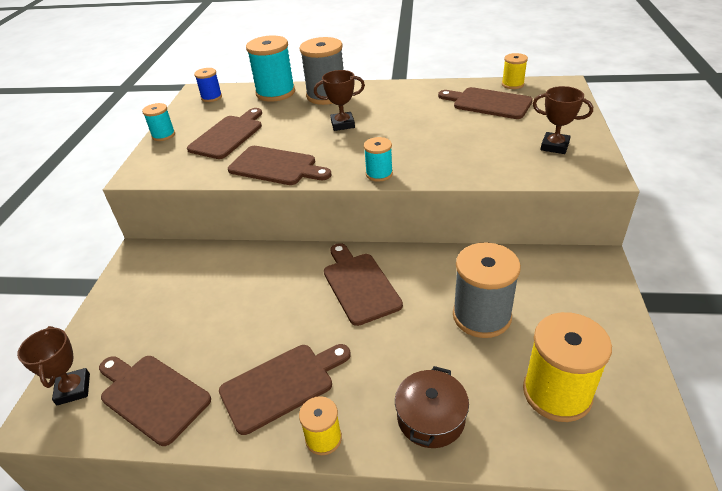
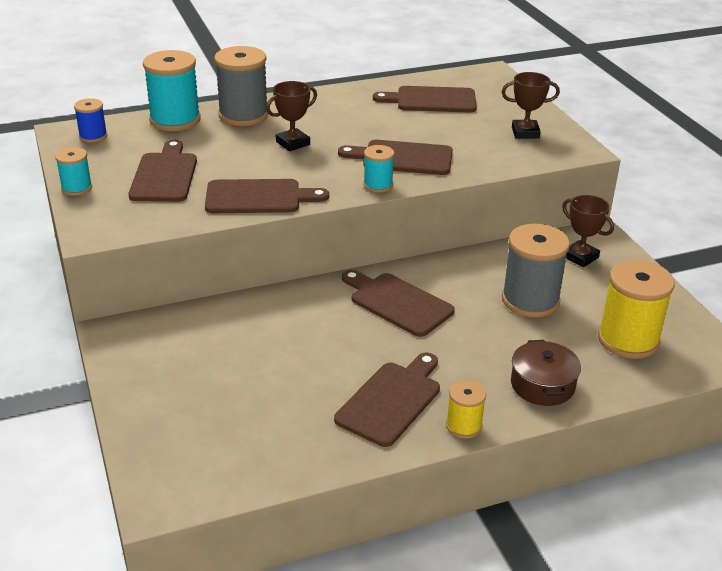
camera: 30 degrees left, 5 degrees down
(73, 389) = (171, 467): brown trophy -> brown trophy (580, 257)
(152, 396) = (266, 446): brown cutting board -> brown cutting board (402, 158)
(512, 84) = (441, 78): yellow spool -> none

